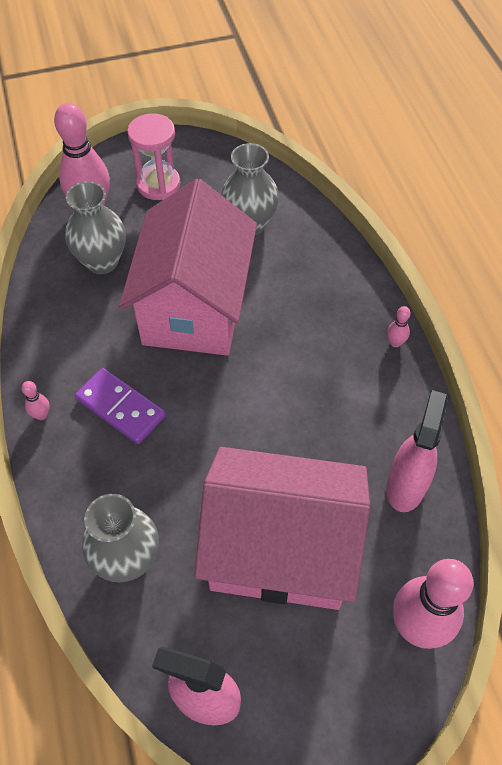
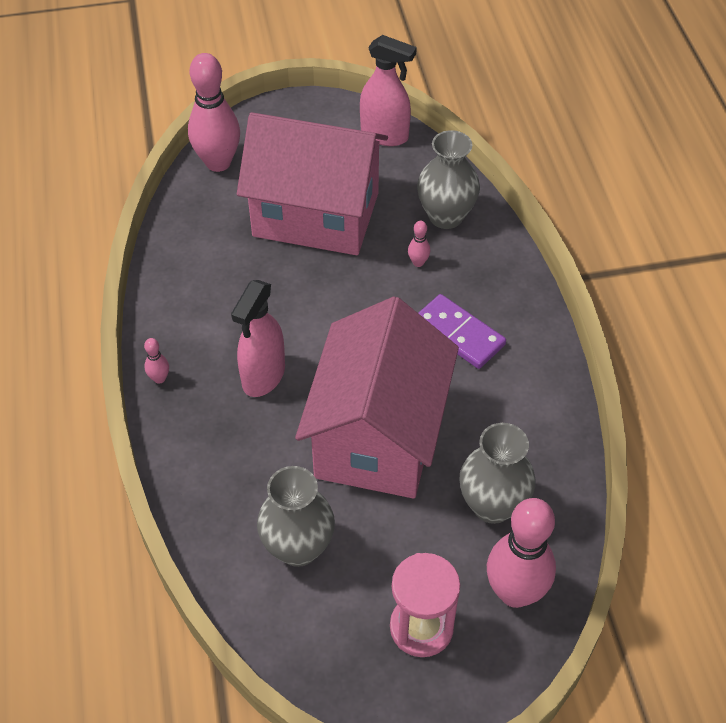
camera: 175 degrees left, 5 degrees down
(41, 415) = (538, 333): pink bowling pin -> pink bowling pin (418, 262)
(405, 486) = (195, 251): pink spray bottle -> pink spray bottle (263, 376)

